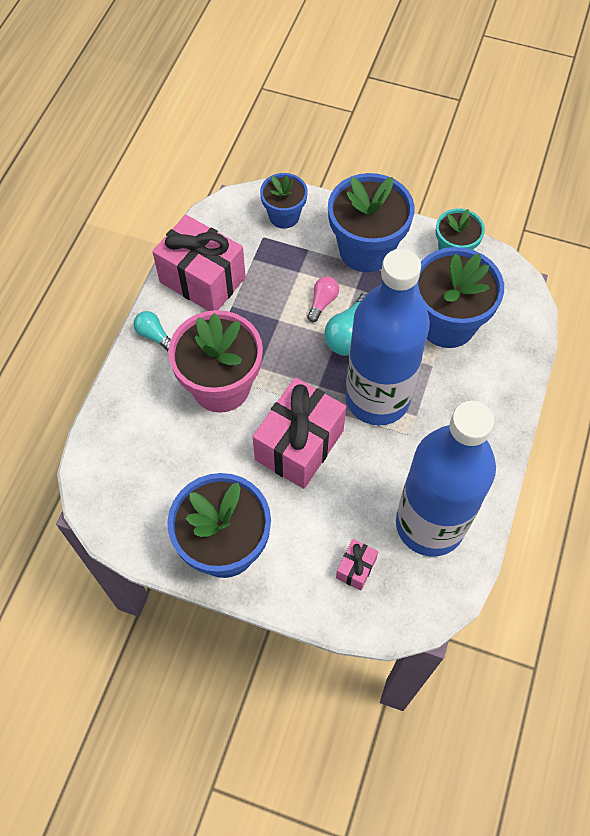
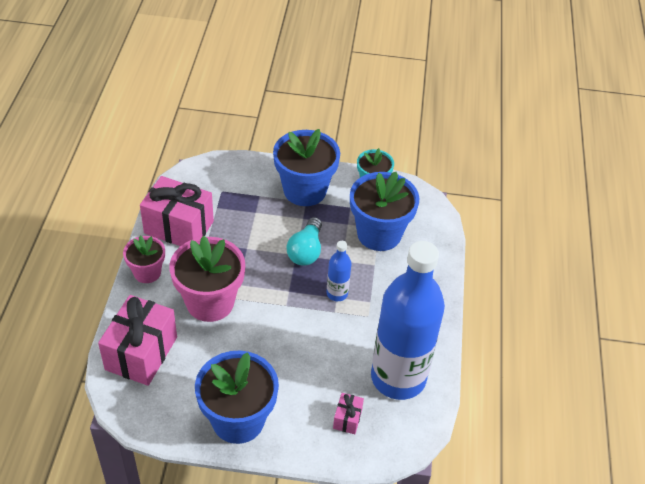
camera: 15 degrees left, 15 degrees down
(154, 335) = (147, 272): turquoise light bulb -> pink flower pot
(284, 216) = (235, 174): blue flower pot -> none
(299, 445) = (282, 336): pink gift -> pink gift (141, 353)
(322, 302) = (279, 231): pink light bulb -> none
(377, 398) = (337, 293): blue bottle -> blue bottle, size x0.42

